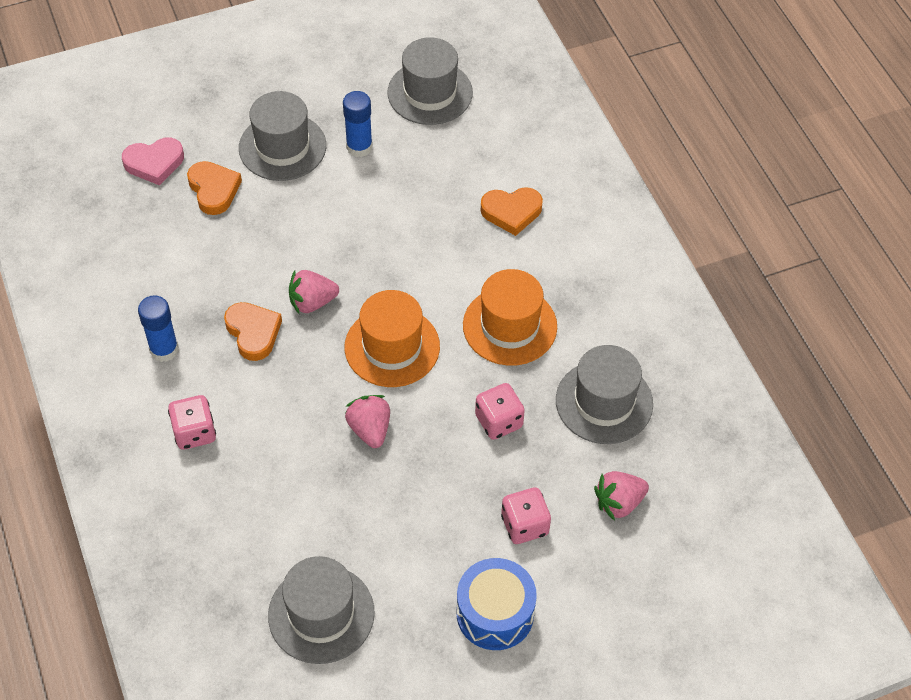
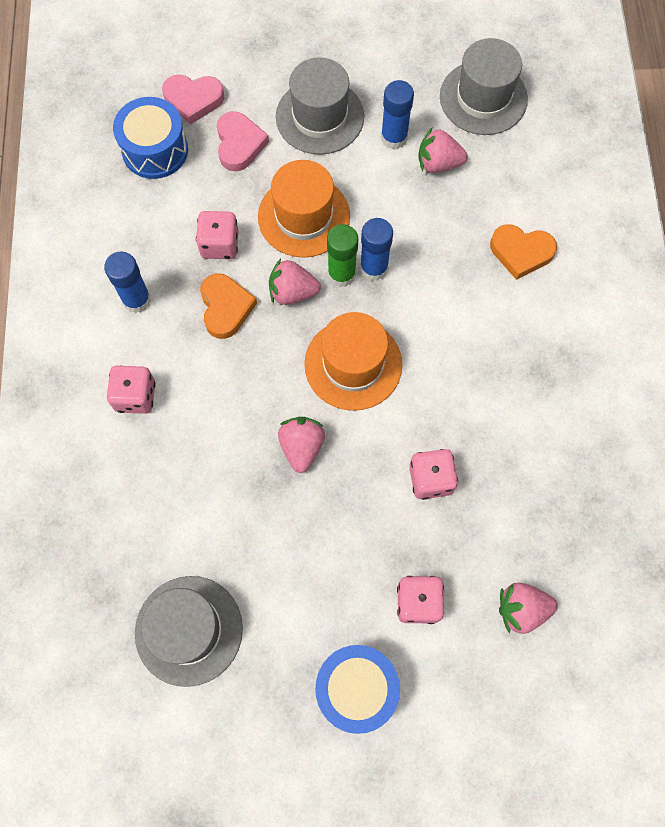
camera: 20 degrees right, 15 degrees up
(133, 216) = (155, 150): none -> blue drum
(214, 190) = (239, 144): orange heart -> pink heart
(227, 281) = (220, 245): none -> pink dice
(353, 274) = (341, 274): none -> green glue stick
(381, 261) = (374, 268): none -> blue glue stick
(409, 158) = (438, 163): none -> pink strawberry
(510, 326) = (477, 377): orange hat -> orange hat (304, 216)
(604, 402) = (544, 492): grey hat -> none

